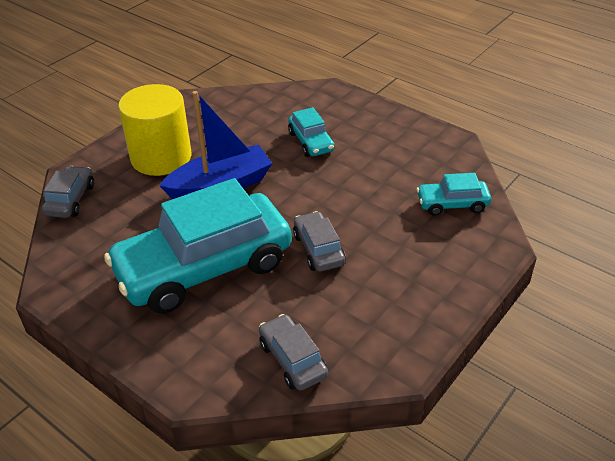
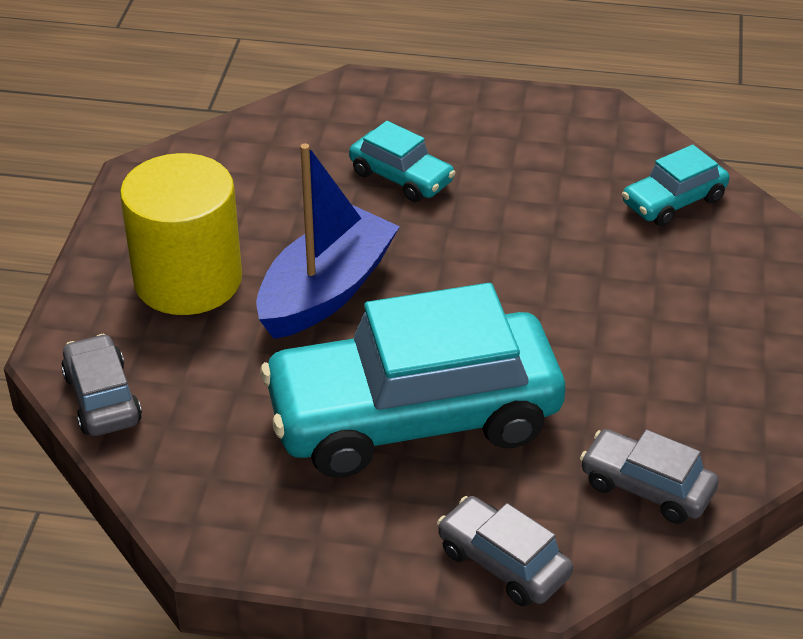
camera: 30 degrees left, 0 degrees up
(204, 267) = (413, 417): turquoise car -> turquoise car turned 45 degrees clockwise
(318, 249) = (551, 329): grey car -> grey car (503, 563)

